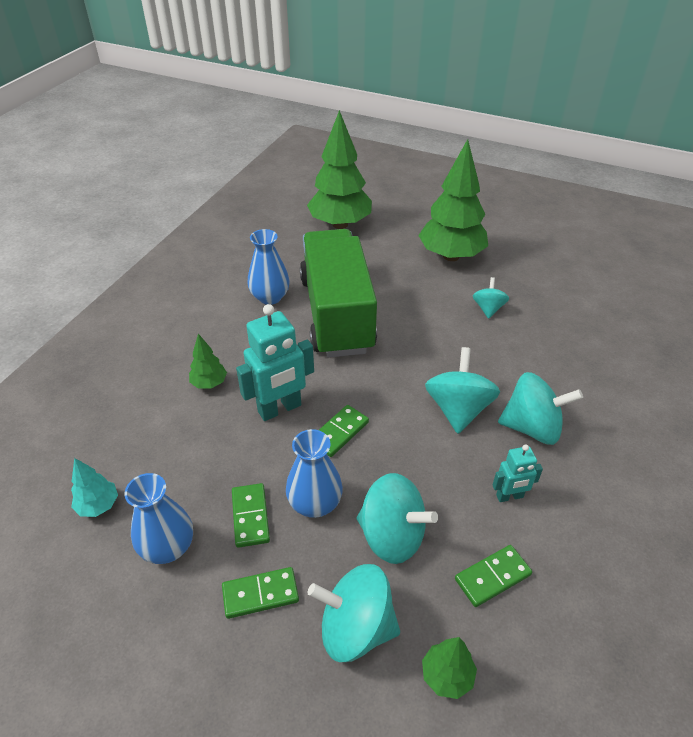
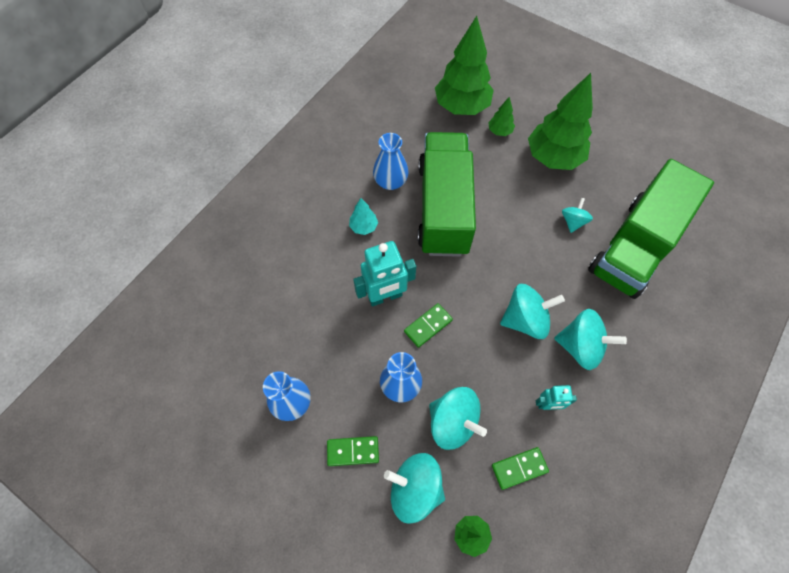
camera: 10 degrees right, 20 degrees up
(98, 506) = (245, 360): turquoise tree -> turquoise tree (363, 227)
(209, 383) = (333, 263): green tree -> green tree (499, 131)
(250, 516) = (352, 388): green domino -> none
(458, 409) = (525, 320): turquoise spinning top -> turquoise spinning top turned 60 degrees clockwise
(563, 323) = (634, 247): none -> green truck

